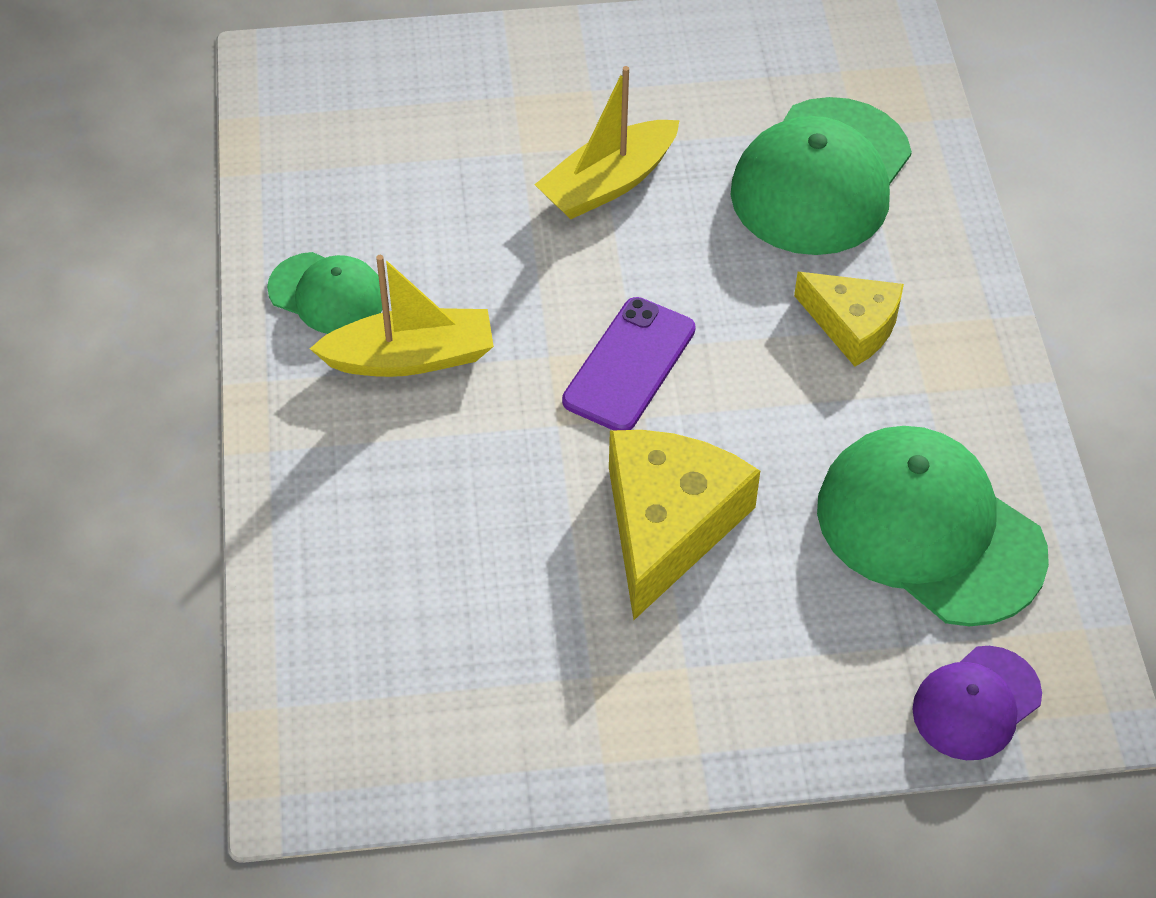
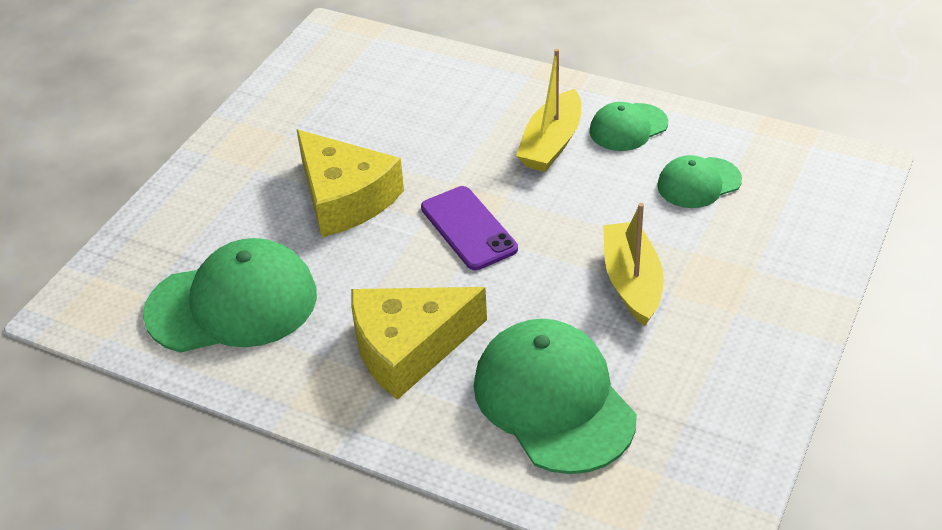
camera: 125 degrees right, 10 degrees down
(397, 188) = (699, 183): none -> green cap
(852, 325) = (408, 347): yellow cheese -> yellow cheese, size x1.60
(976, 703) = (119, 266): purple cap -> none

